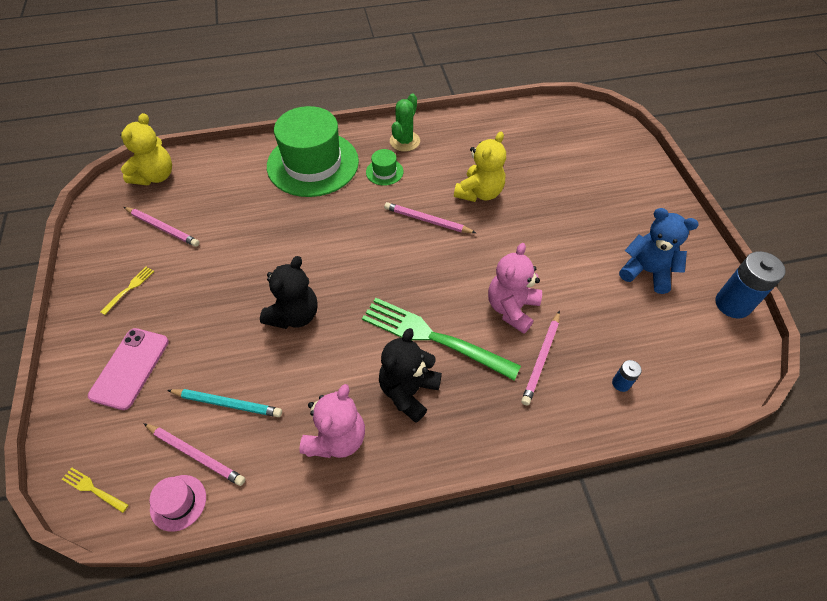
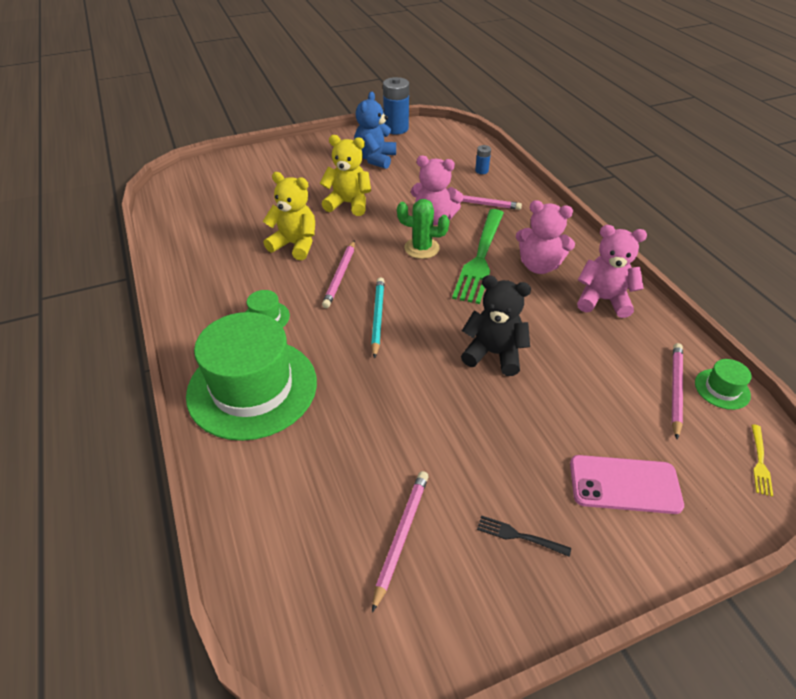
camera: 100 degrees left, 10 degrees down
(129, 288) = (519, 536): yellow fork -> black fork
(155, 176) = (288, 596): yellow teddy bear -> yellow teddy bear (348, 204)
(178, 502) = (722, 389): pink hat -> green hat
(227, 403) = (615, 381): turquoise pencil -> turquoise pencil (377, 317)
(404, 141) = (209, 307): green cactus -> green cactus (421, 248)
(408, 391) = (539, 266): black teddy bear -> pink teddy bear

